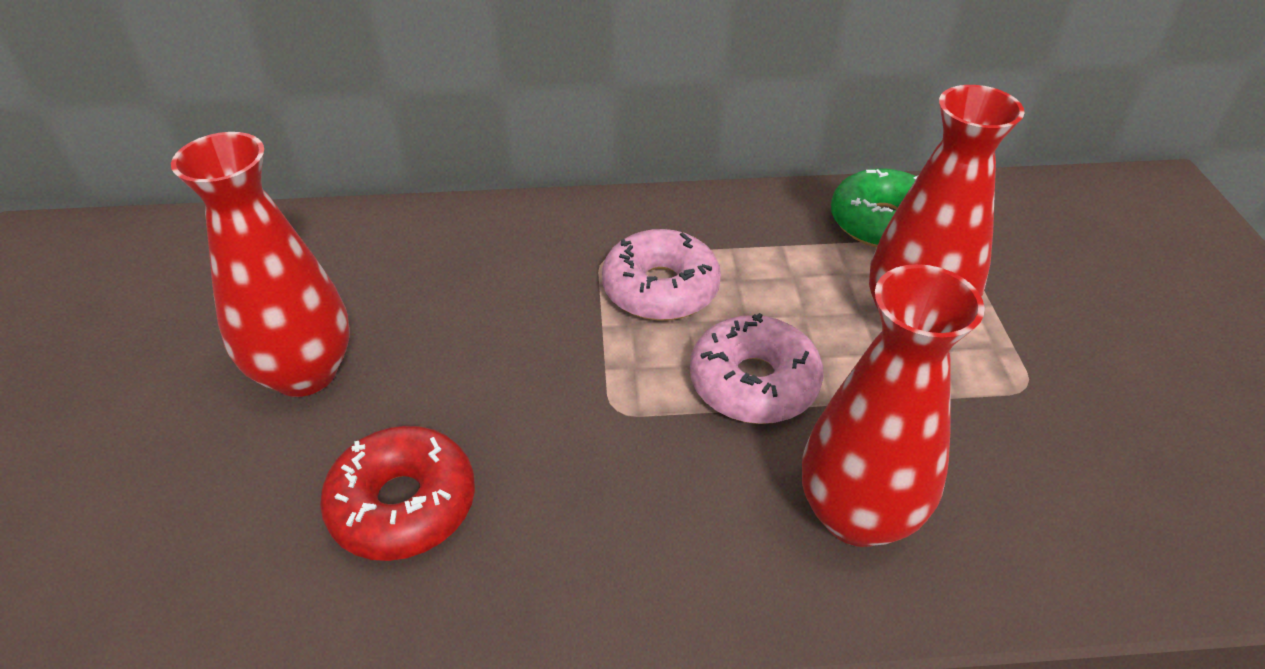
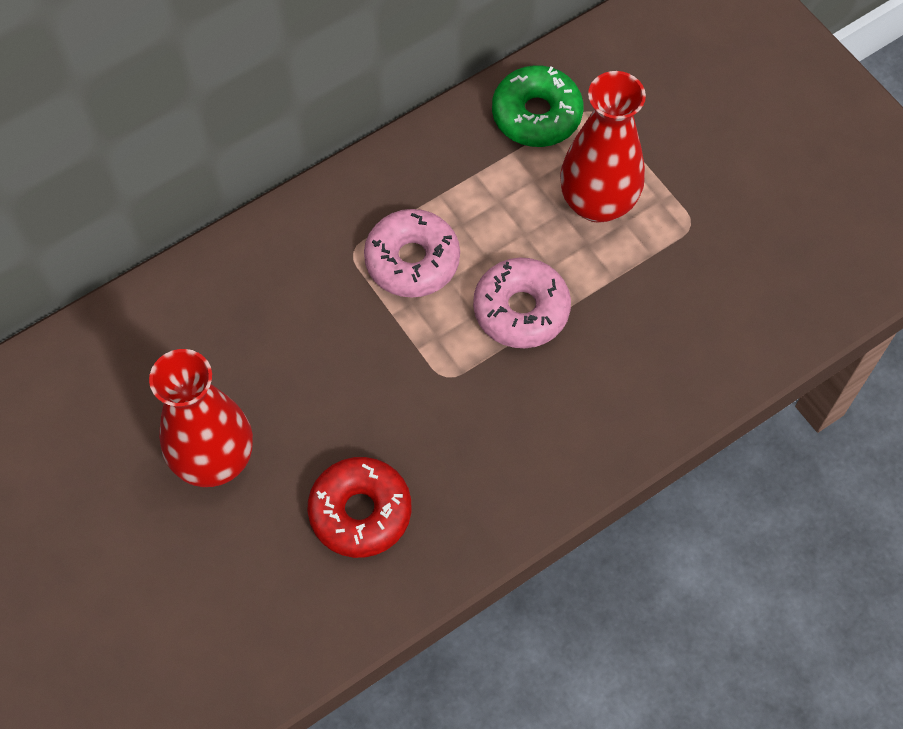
camera: 30 degrees left, 20 degrees up
(857, 515) = (630, 374): red vase -> none

